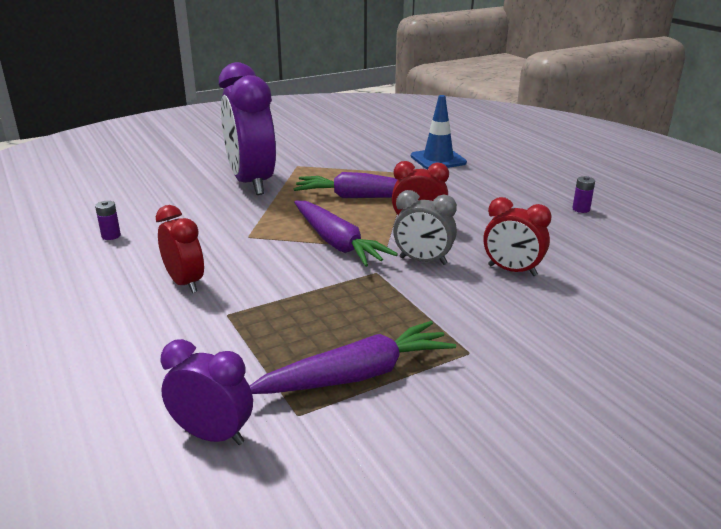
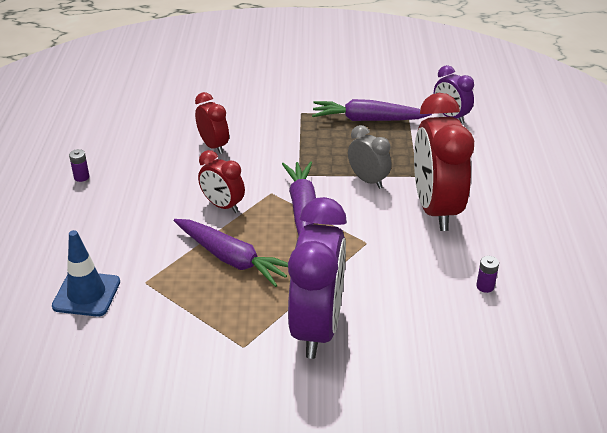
camera: 150 degrees left, 10 degrees up
(185, 283) = (435, 209): red clock -> red clock, size x1.93
(423, 261) = (259, 172): grey clock -> grey clock (368, 180)

